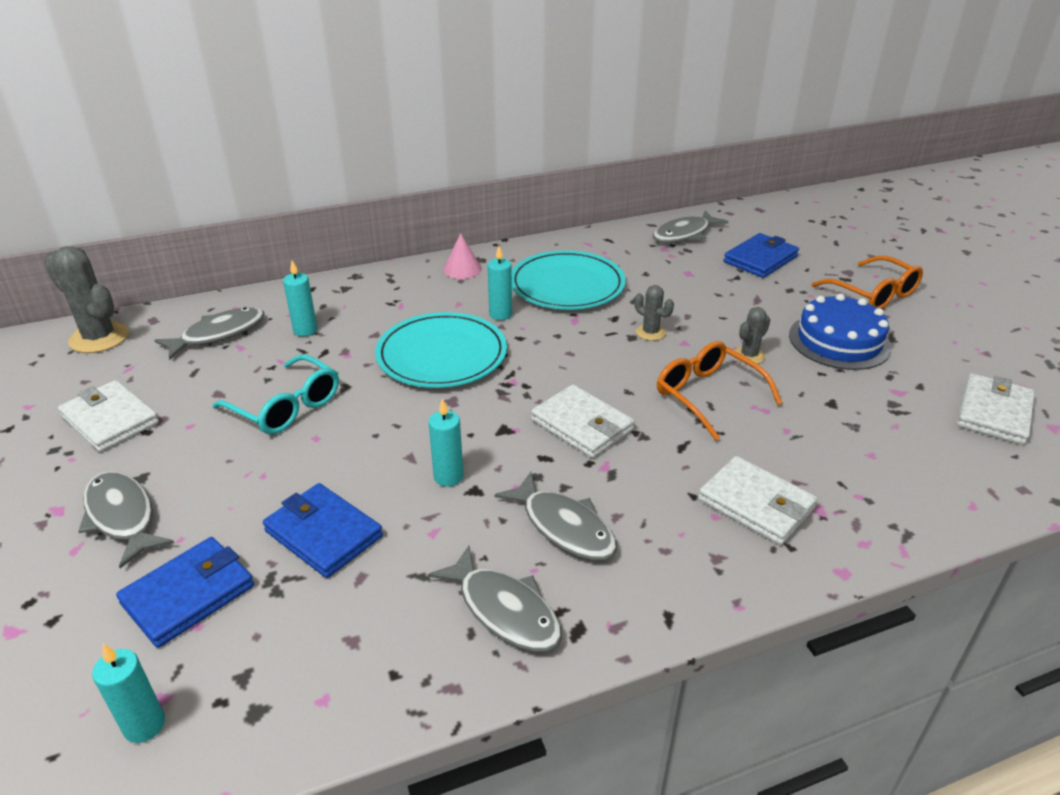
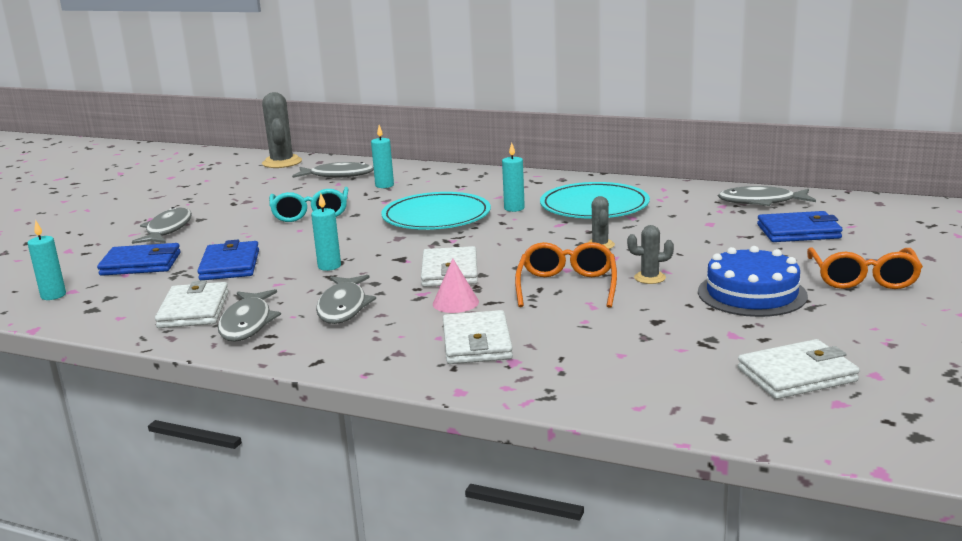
camera: 45 degrees right, 15 degrees down
(110, 420) = (227, 195): white wallet -> white wallet (194, 310)
(462, 269) = (538, 181): pink cone -> pink cone (455, 303)

